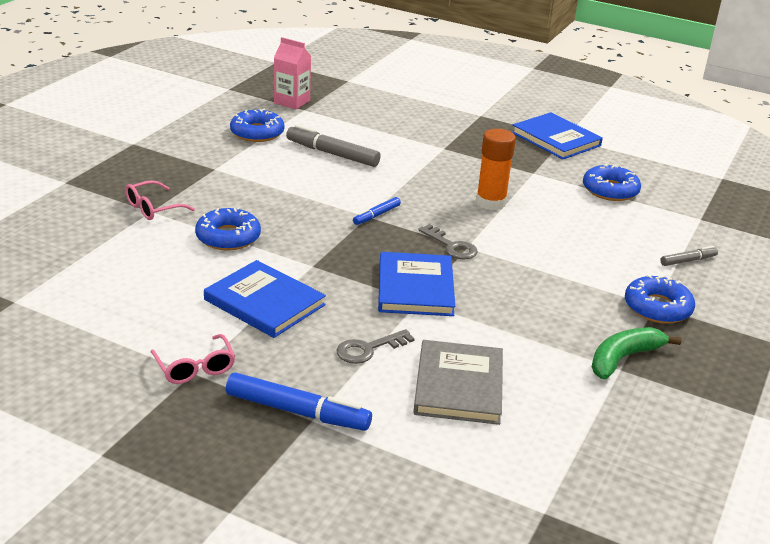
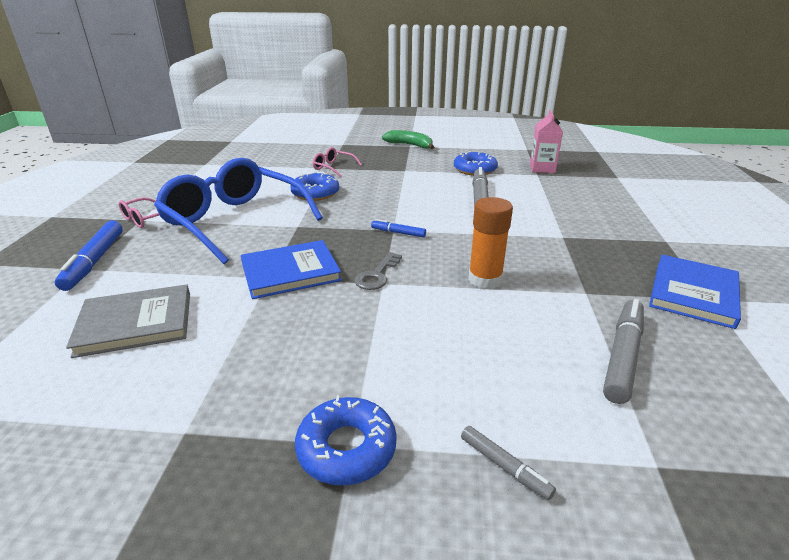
camera: 70 degrees right, 0 degrees up
(264, 302) = (235, 221): blue book -> blue glasses
(368, 349) = (184, 271): grey key -> none
(610, 190) = (622, 356): blue donut -> grey marker
(623, 358) = (208, 431): green banana -> green banana (410, 145)

